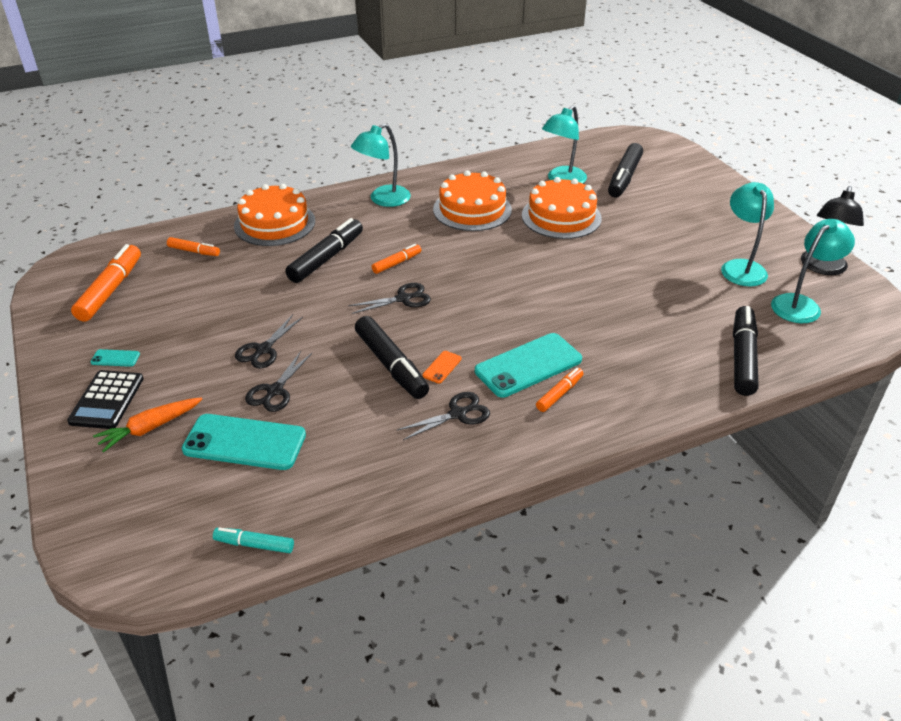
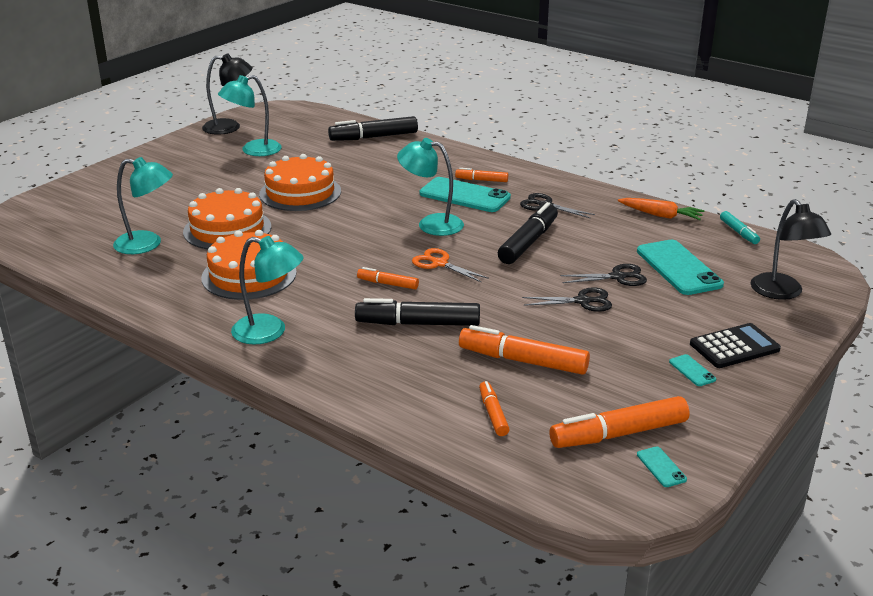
camera: 120 degrees left, 10 degrees down
(64, 291) = (661, 467): none -> turquoise phone
(125, 491) = (782, 293): none -> black lamp
(150, 428) = (726, 311): orange carrot -> orange carrot (661, 215)
(228, 285) = (523, 361): none -> orange marker
(274, 223) = (384, 384): orange cake -> orange cake (300, 192)
(403, 299) = (439, 263): black scissors -> orange scissors
(442, 367) = (505, 223): orange phone -> none
(624, 178) = (120, 216): black marker -> none
(801, 304) = (288, 128): turquoise lamp -> turquoise lamp (431, 224)

